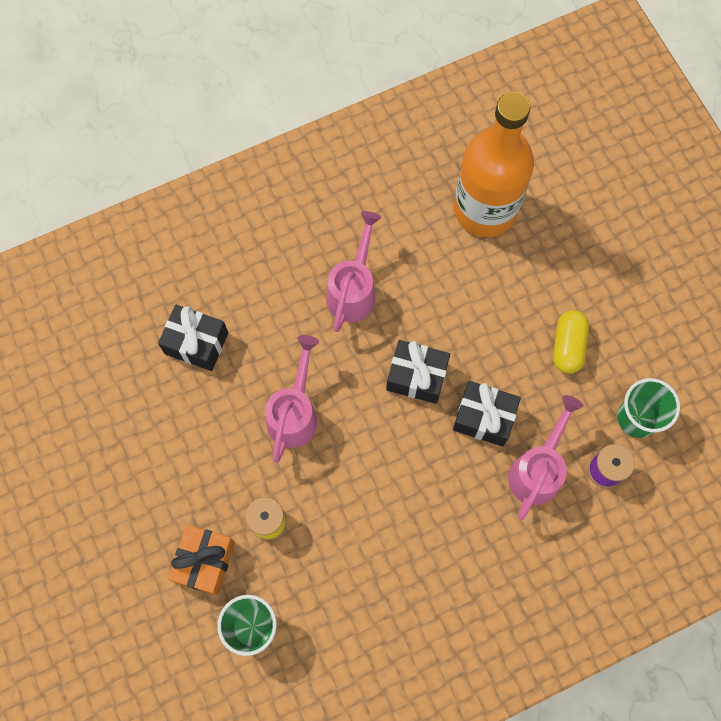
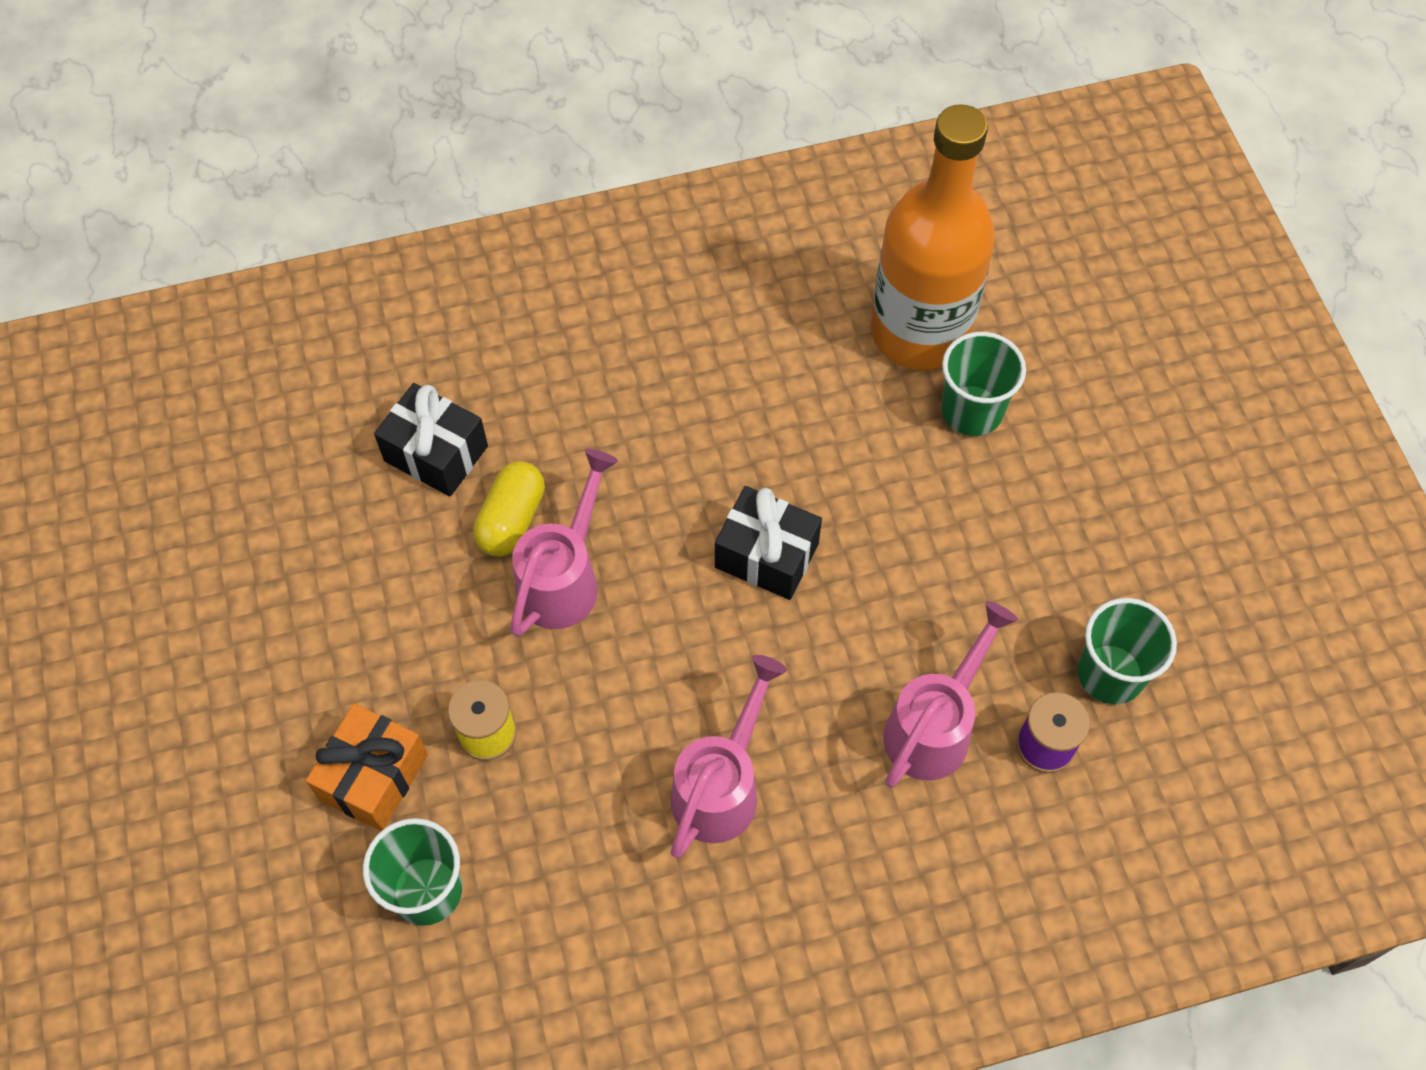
camera: 10 degrees right, 10 degrees down
(353, 290) = (693, 415): pink watering can -> pink watering can (721, 786)
(484, 418) = (862, 634): black gift -> none
(526, 258) = (972, 411): none -> green cup
(568, 346) = (1015, 548): yellow capsule -> yellow capsule (512, 520)

